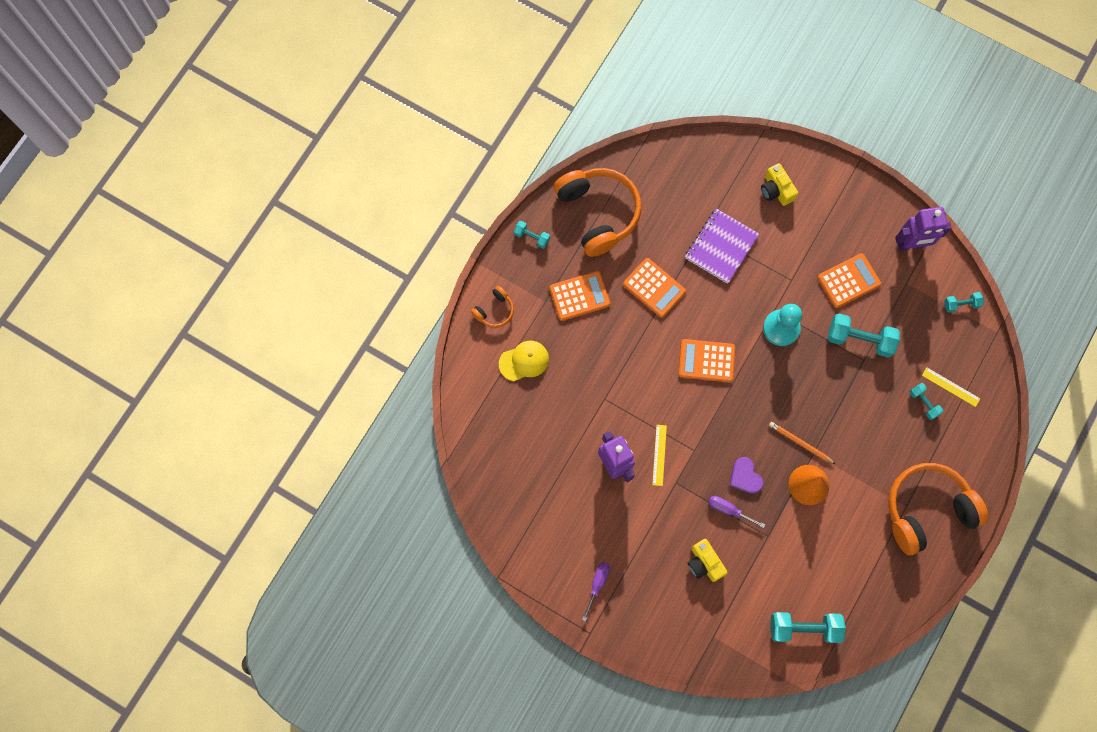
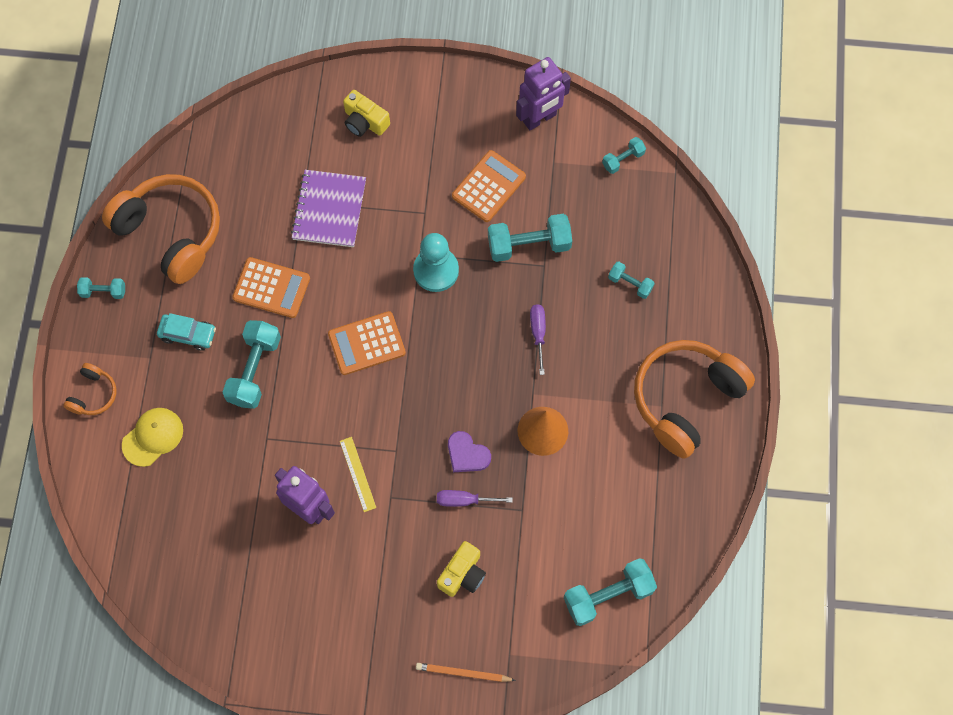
camera: 25 degrees left, 5 degrees down
(579, 296) = (188, 334): orange calculator -> turquoise car
(597, 584) = (348, 657): purple screwdriver -> purple screwdriver (538, 333)
(616, 344) = (254, 370): none -> turquoise dumbbell
(704, 563) = (462, 574): yellow camera -> yellow camera turned 90 degrees counterclockwise
(800, 443) = (513, 388): orange pencil -> orange pencil (463, 673)
(950, 387) = (651, 253): yellow ruler -> none

